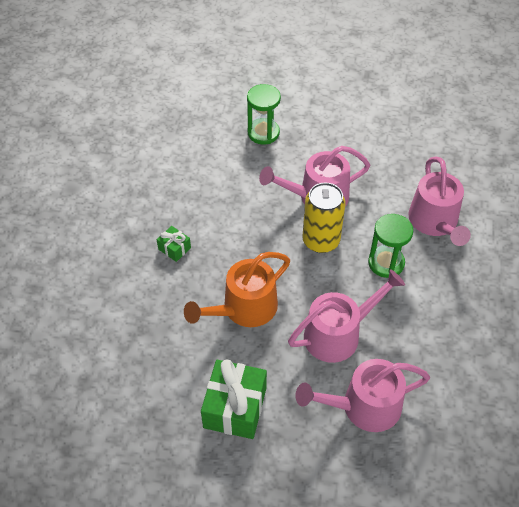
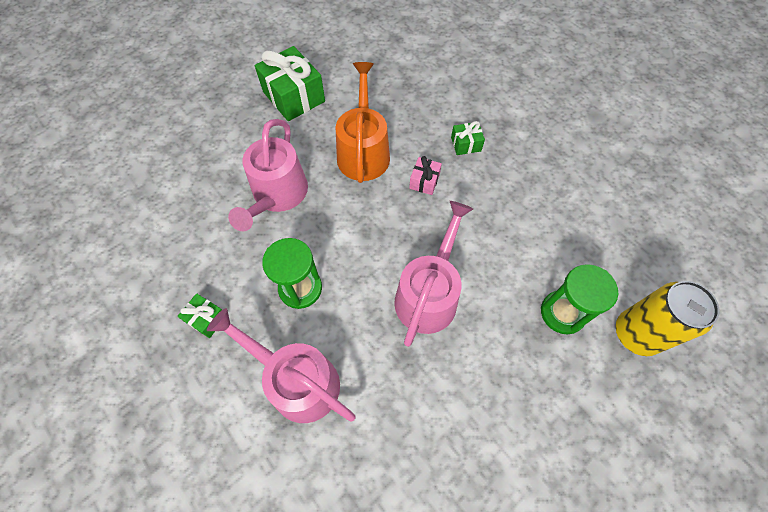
camera: 130 degrees right, 10 degrees up
(234, 252) = (424, 181): none -> pink gift
(321, 240) = (375, 255): yellow can -> yellow can (636, 334)
(364, 406) = (210, 166): pink watering can -> none
(459, 296) = (207, 319): none -> green gift

